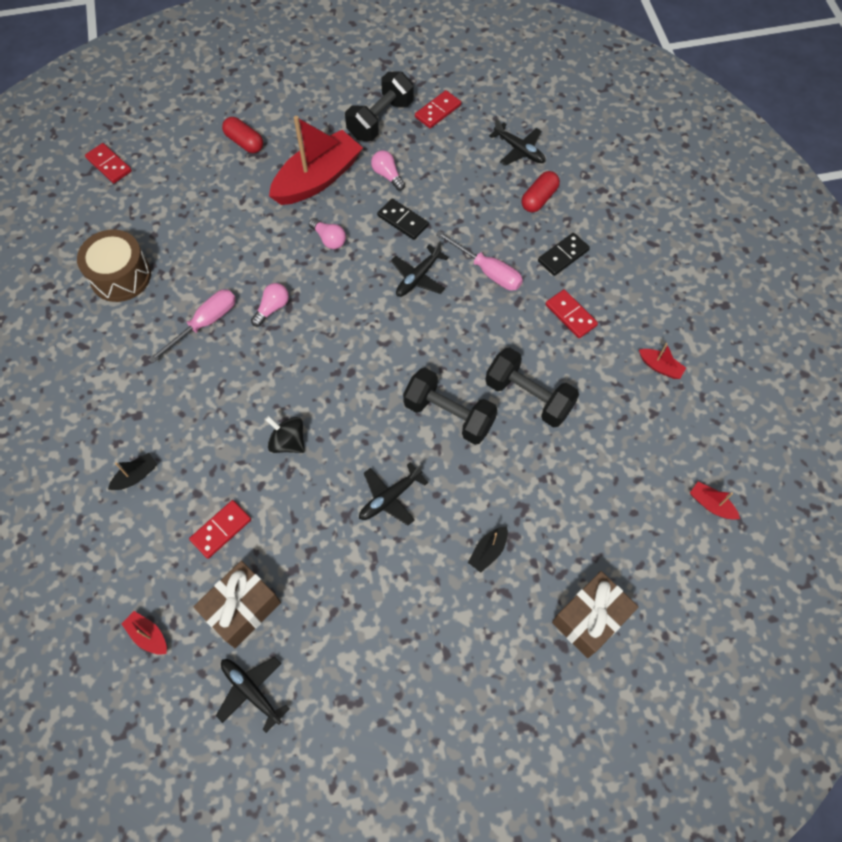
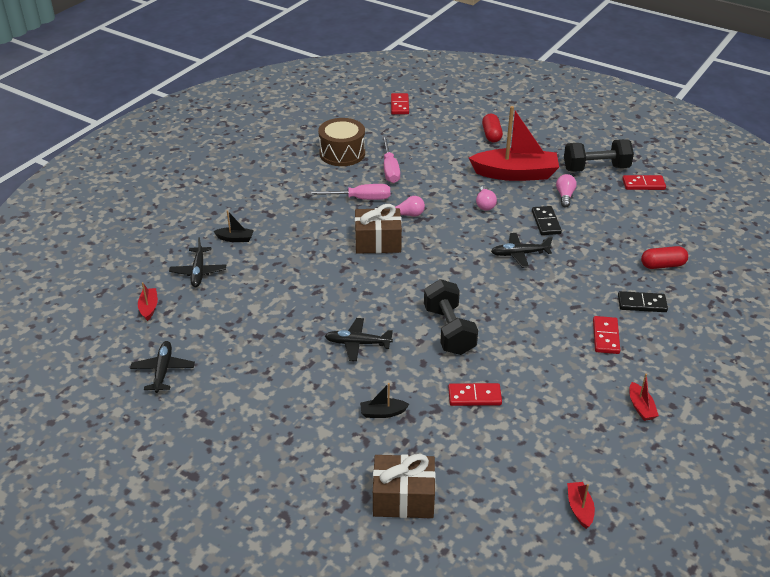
camera: 45 degrees right, 25 degrees down
(221, 530) = (245, 291): red domino -> red domino (474, 396)
(242, 608) = (208, 332): brown gift -> brown gift (378, 242)
(288, 442) = (334, 278): black spinning top -> none
(487, 271) = (573, 279): pink screwdriver -> pink screwdriver (390, 169)
(519, 150) = (680, 233): black plane -> black plane (198, 271)
(528, 396) = (517, 357): black dumbbell -> none

